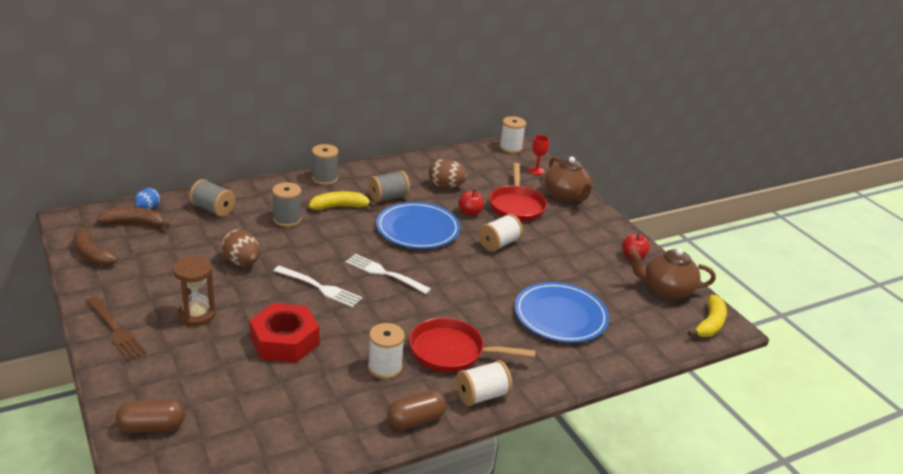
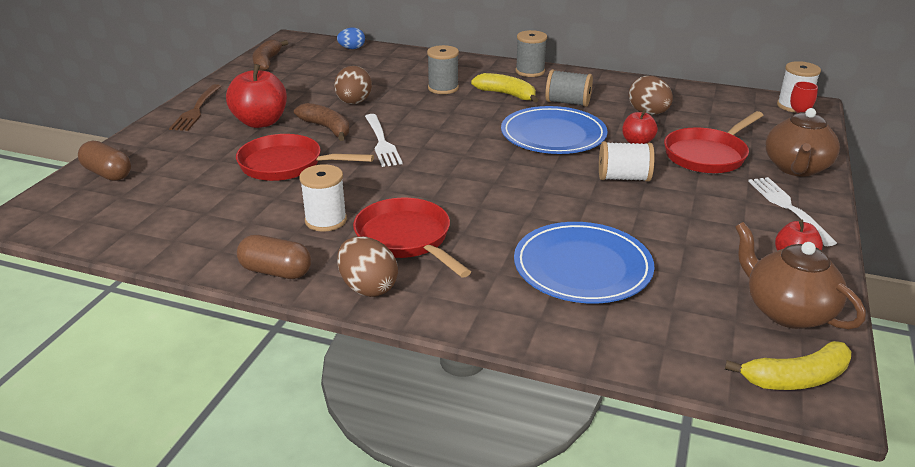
camera: 50 degrees right, 0 degrees up
(134, 223) = (326, 54): brown banana -> brown banana (327, 128)
(196, 315) = (260, 122): brown hourglass -> red apple
(213, 209) = (397, 63): grey spool -> none
(284, 341) = (286, 165): red nut -> red pan
(385, 273) = (457, 155): white fork -> white fork (788, 208)
(482, 395) = (368, 287): white spool -> brown egg

